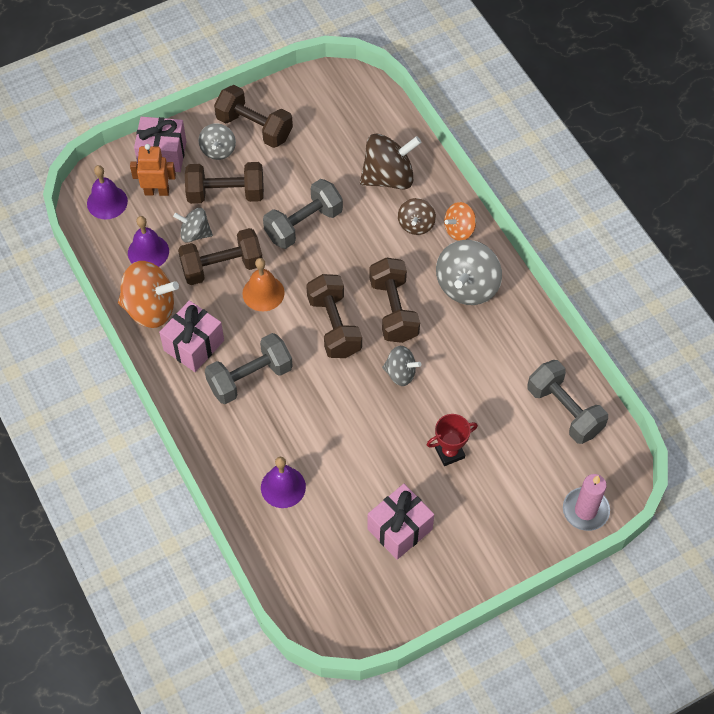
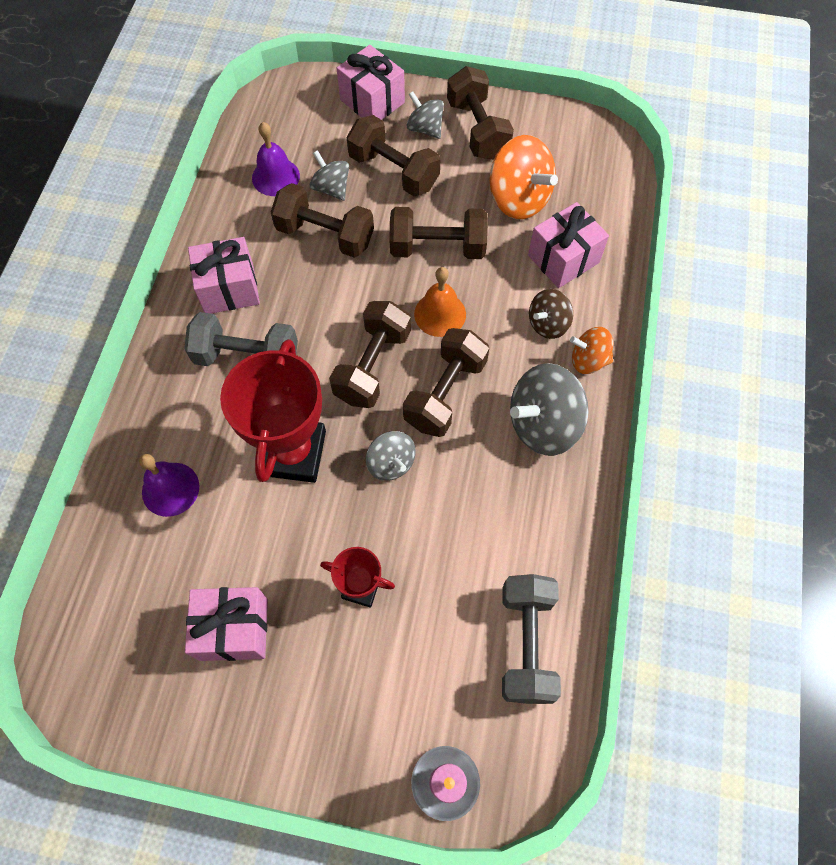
camera: 40 degrees right, 5 degrees up
(107, 202) = (285, 111): purple bell -> none
(150, 308) = (226, 228): orange spinning top -> orange spinning top (518, 199)
(157, 191) = (336, 129): orange robot -> none
(218, 150) = (425, 129): grey spinning top -> grey spinning top turned 90 degrees clockwise
(263, 293) = (338, 285): orange bell -> orange bell (440, 314)
(303, 224) = (437, 247): grey dumbbell -> brown dumbbell
(336, 411) = (293, 453): none -> red trophy
(388, 177) = (563, 259): brown spinning top -> pink gift

